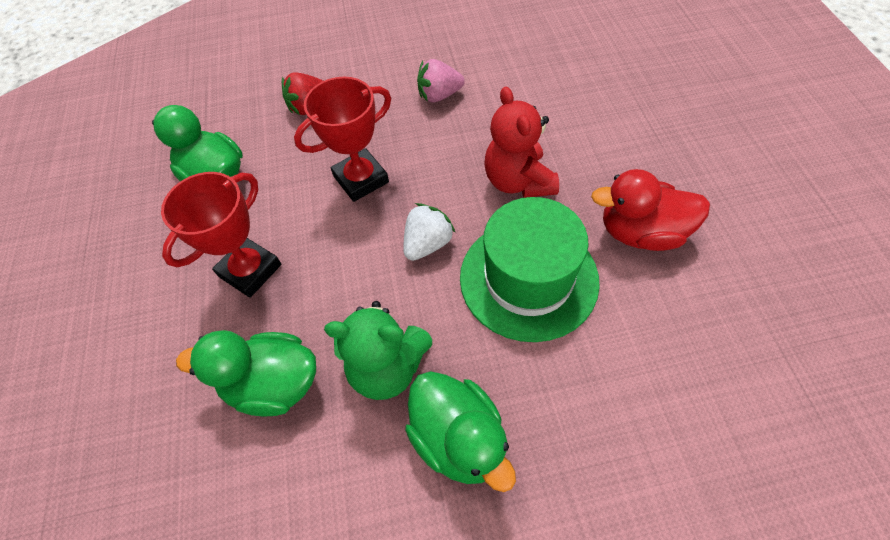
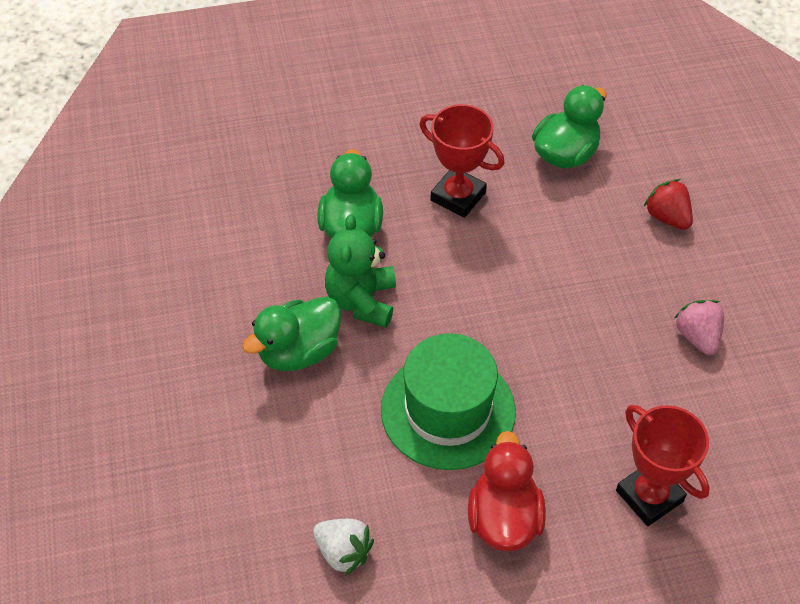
camera: 85 degrees right, 5 degrees down
(361, 179) = (566, 270): red trophy -> red trophy (649, 496)
(427, 244) = (487, 328): white strawberry -> white strawberry (343, 552)
(518, 181) = (570, 409): red teddy bear -> none

